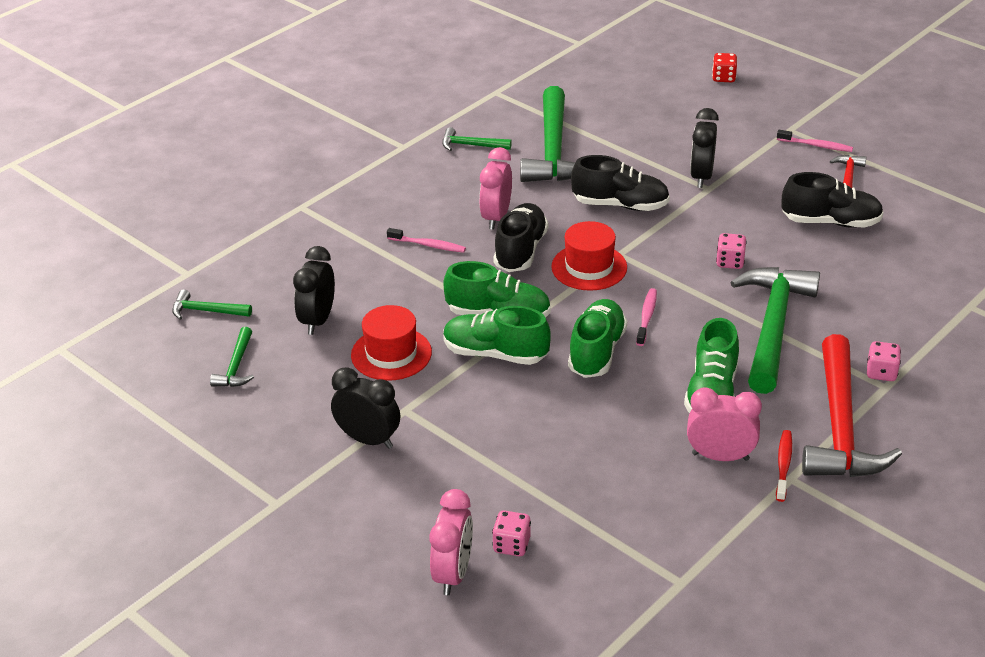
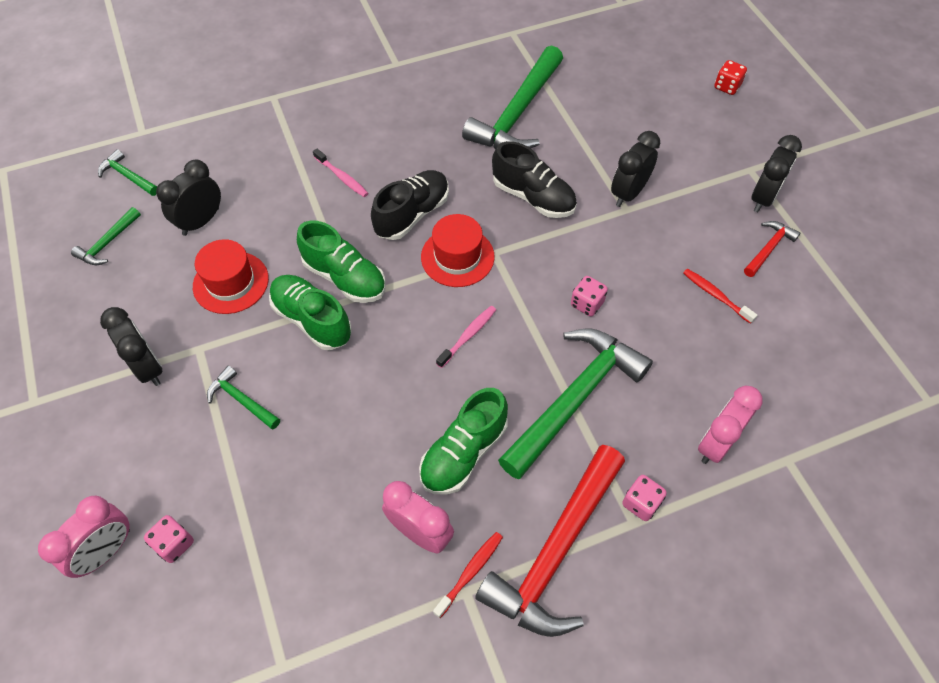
camera: 25 degrees right, 20 degrees up
(471, 145) = (452, 83): green hammer -> green hammer (242, 400)
(496, 217) = (418, 169): pink clock -> pink clock (716, 444)
(596, 352) = (397, 356): green shoe -> none
(816, 145) = (763, 198): pink toothbrush -> black clock
(830, 222) = (715, 295): black shoe -> red toothbrush

